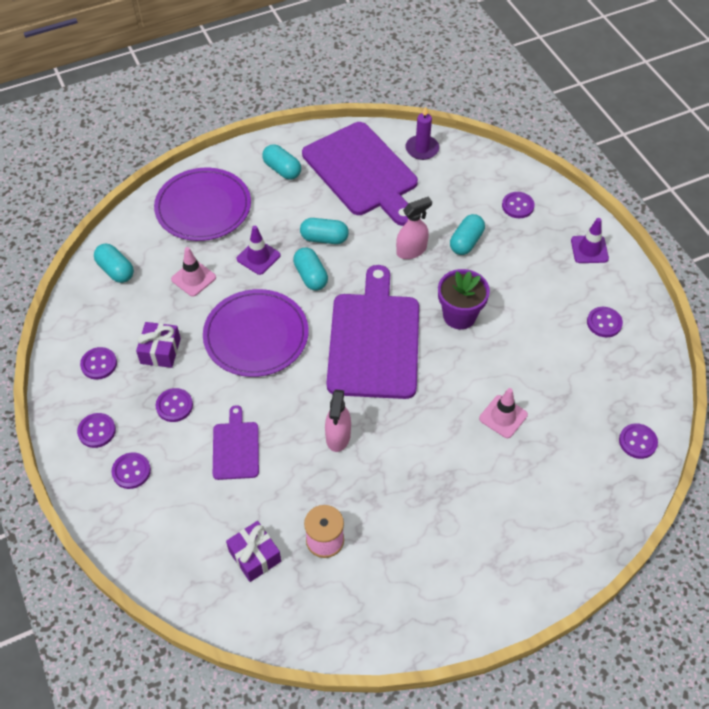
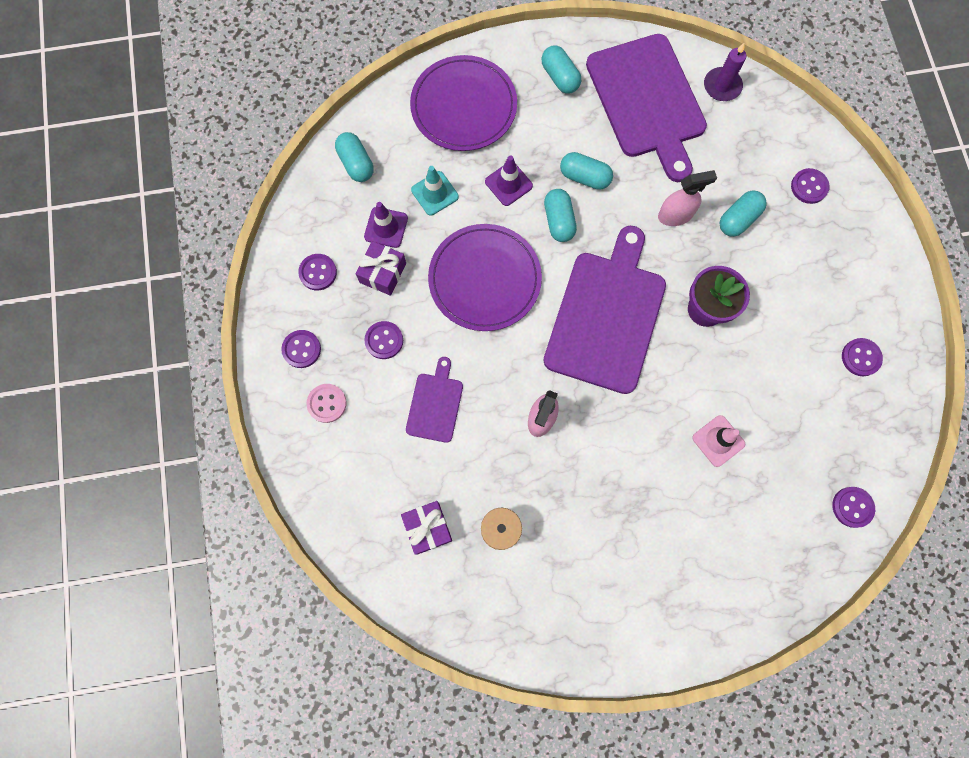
camera: 15 degrees right, 20 degrees up
(131, 471) = (327, 403): purple button -> pink button
(193, 278) = (435, 193): pink traffic cone -> turquoise traffic cone
(589, 249) = (873, 262): purple traffic cone -> purple traffic cone (386, 227)

